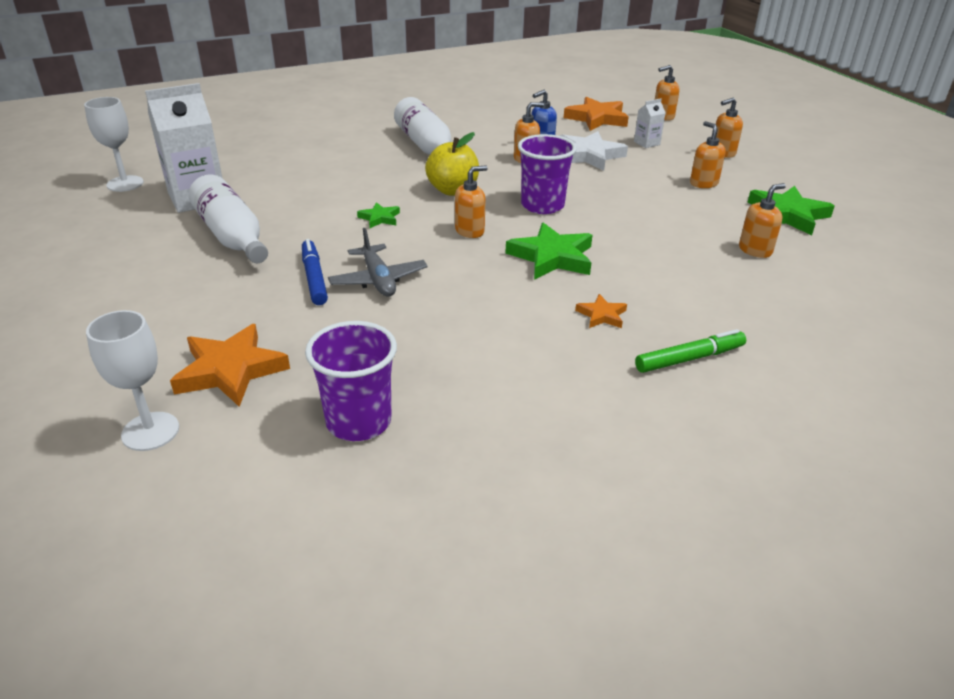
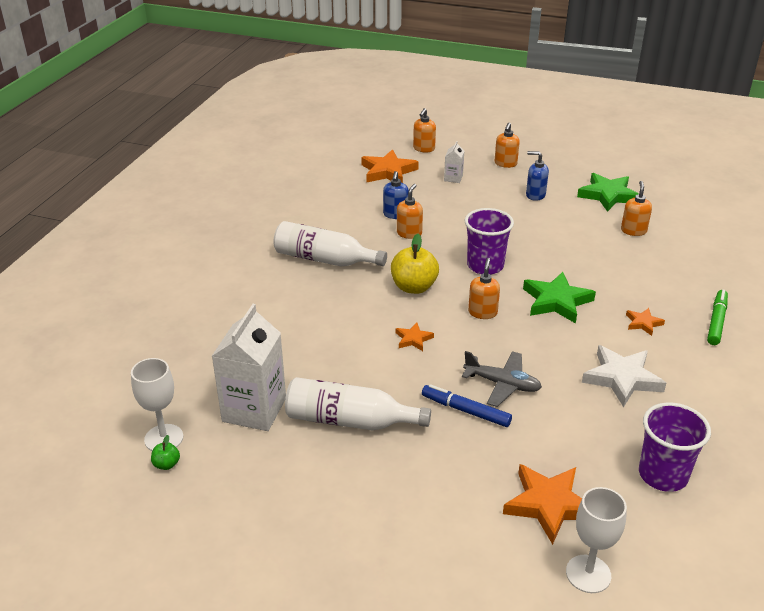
camera: 45 degrees left, 0 degrees up
(97, 196) = (166, 464): none -> green apple
(380, 218) = (413, 339): green star -> orange star
(589, 155) = (439, 208): white star -> white star (622, 378)
(703, 183) = (535, 195): orange soap dispenser -> blue soap dispenser

